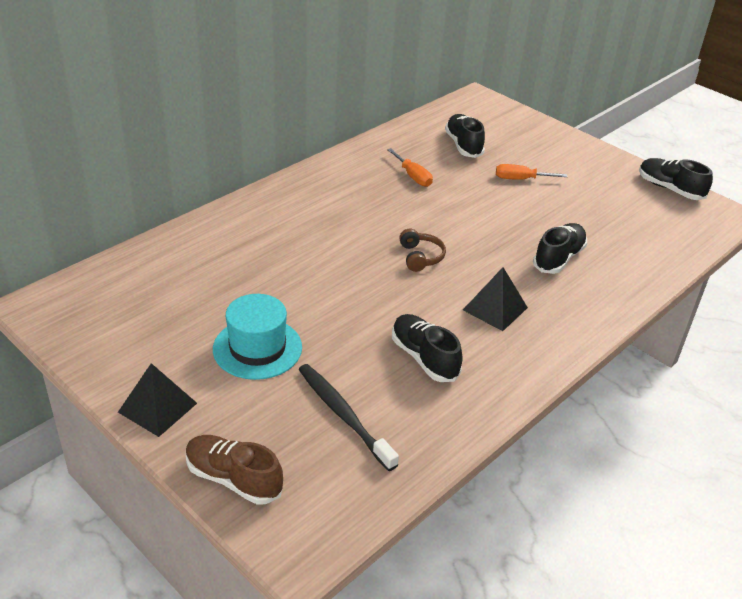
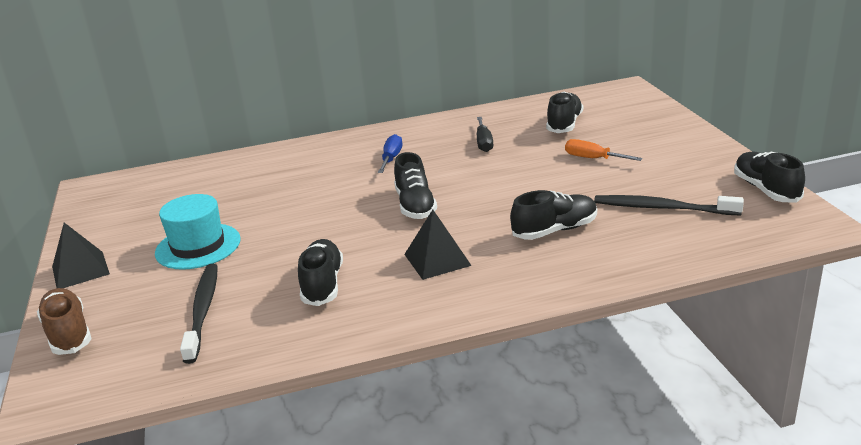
camera: 35 degrees right, 10 degrees down
(344, 208) = (391, 158): none -> blue screwdriver
(413, 176) = (484, 143): orange screwdriver -> black screwdriver
(420, 257) = (415, 205): brown headphones -> black shoe
(615, 220) = (662, 208): none -> black toothbrush

